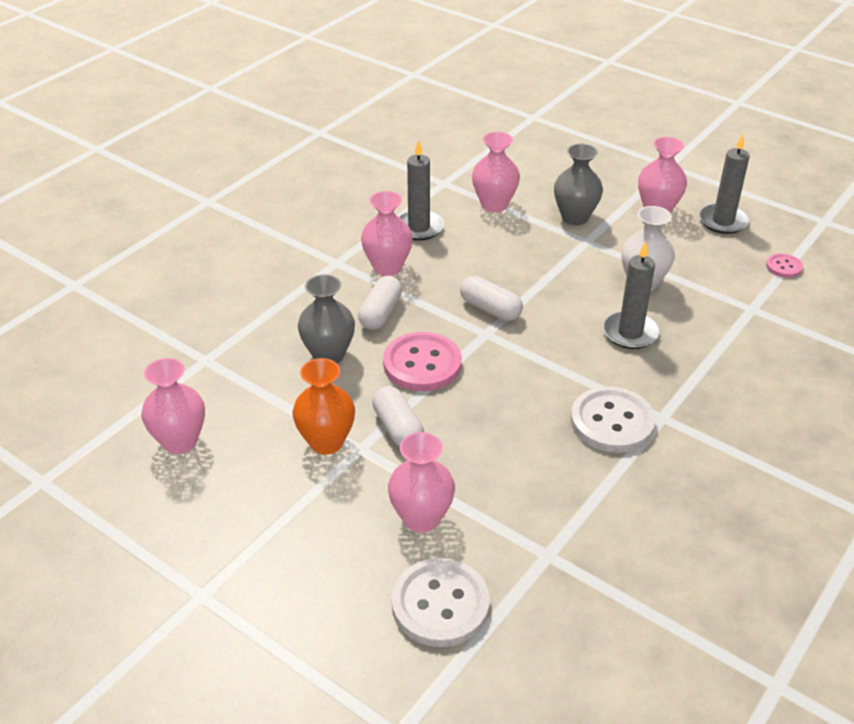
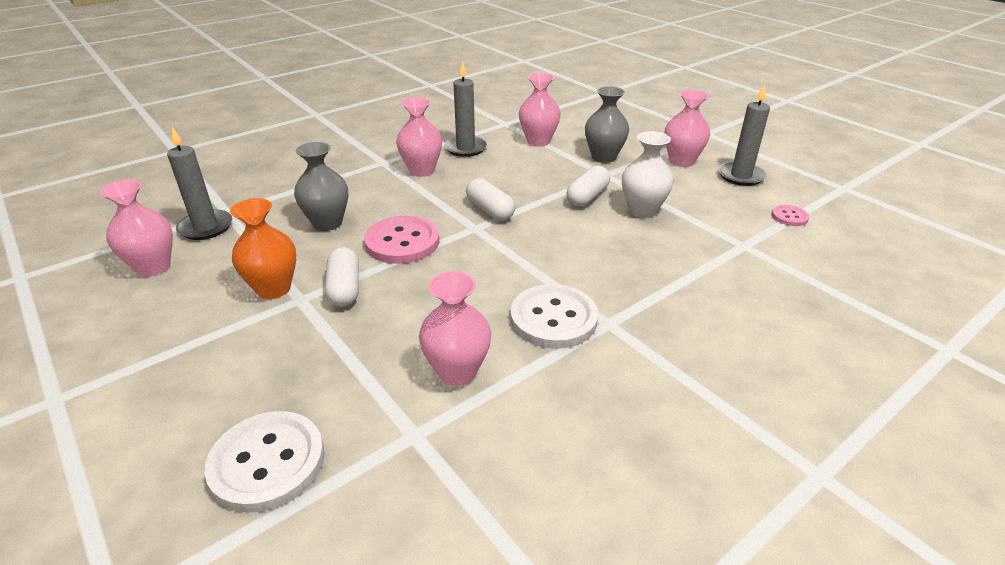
camera: 15 degrees right, 5 degrees down
(381, 313) = (393, 200): white capsule -> white capsule (587, 197)
(421, 518) = (310, 371): pink vase -> pink vase (457, 371)
(630, 333) = (610, 247): grey candle -> grey candle (206, 227)

